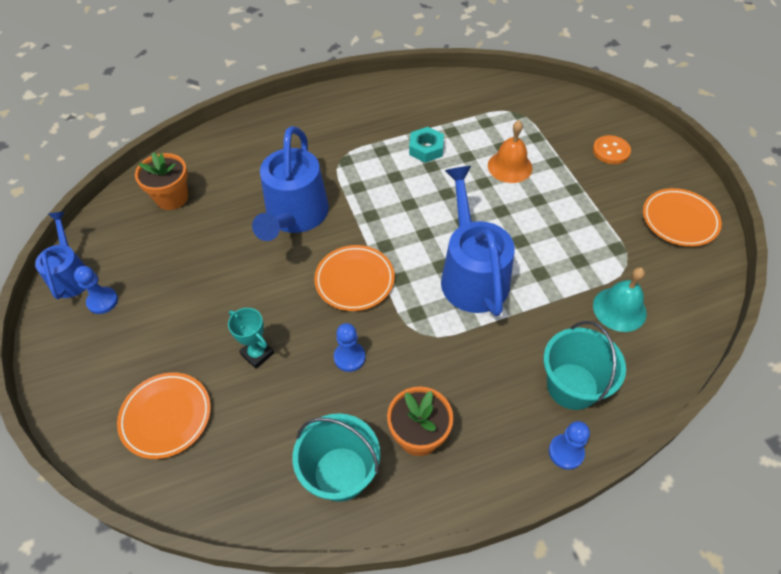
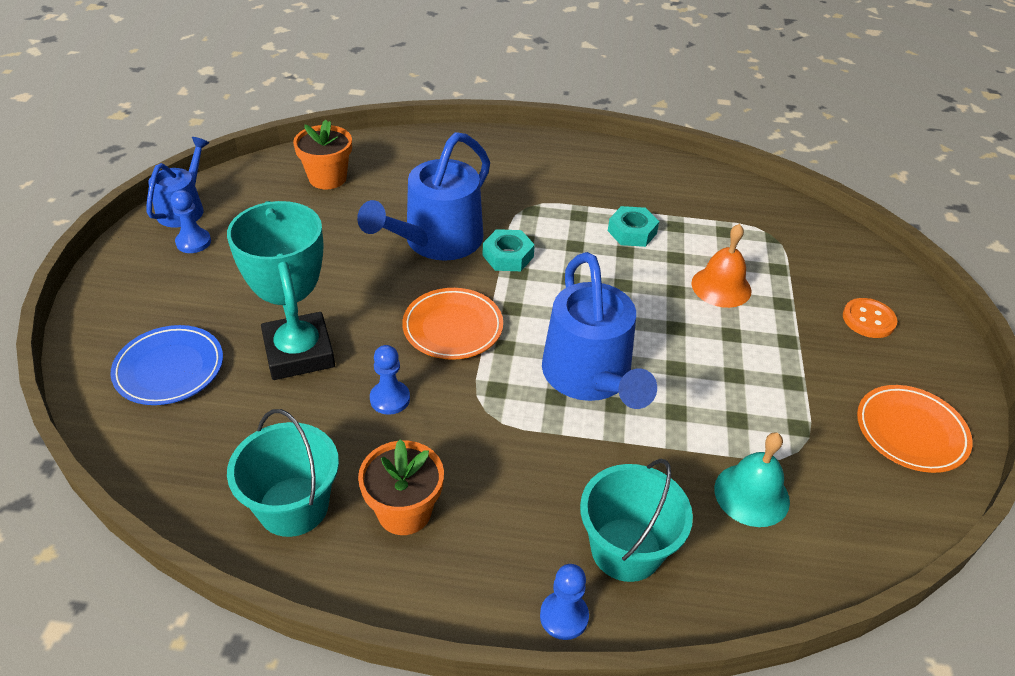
camera: 25 degrees right, 10 degrees down
(166, 417) = (169, 369): orange plate -> blue plate
(257, 354) = (299, 352): turquoise trophy -> turquoise trophy, size x2.10
(354, 205) = (508, 256): none -> turquoise nut
(472, 274) = (590, 377): blue watering can -> blue watering can turned 150 degrees clockwise

